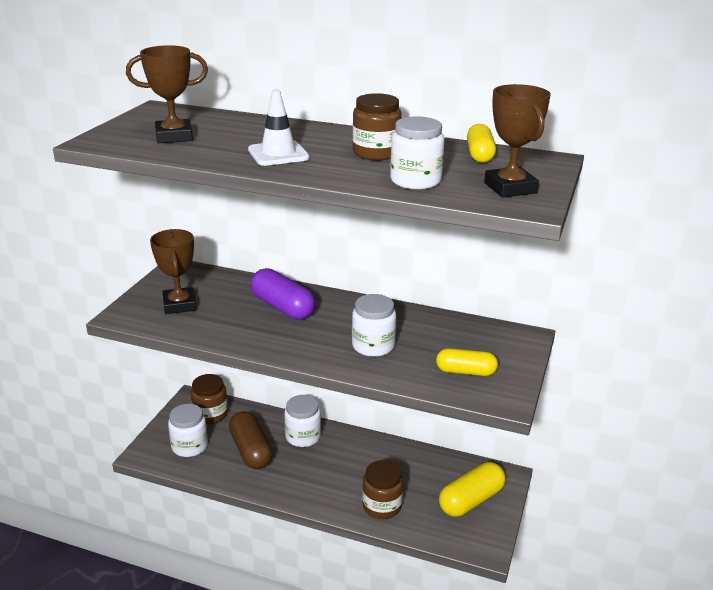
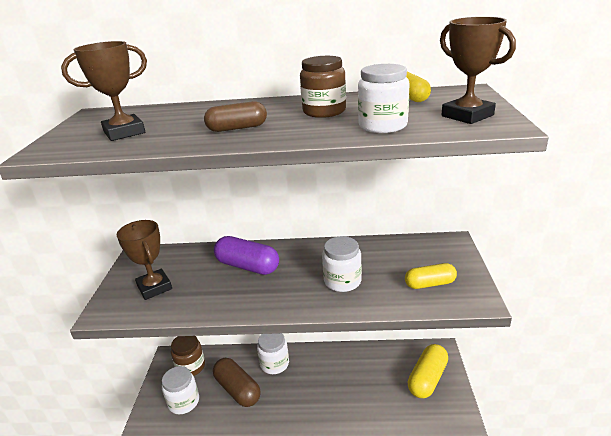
camera: 15 degrees left, 0 degrees up
(278, 154) = (237, 128): white traffic cone -> brown capsule
(382, 506) = (364, 406): brown jar -> none

